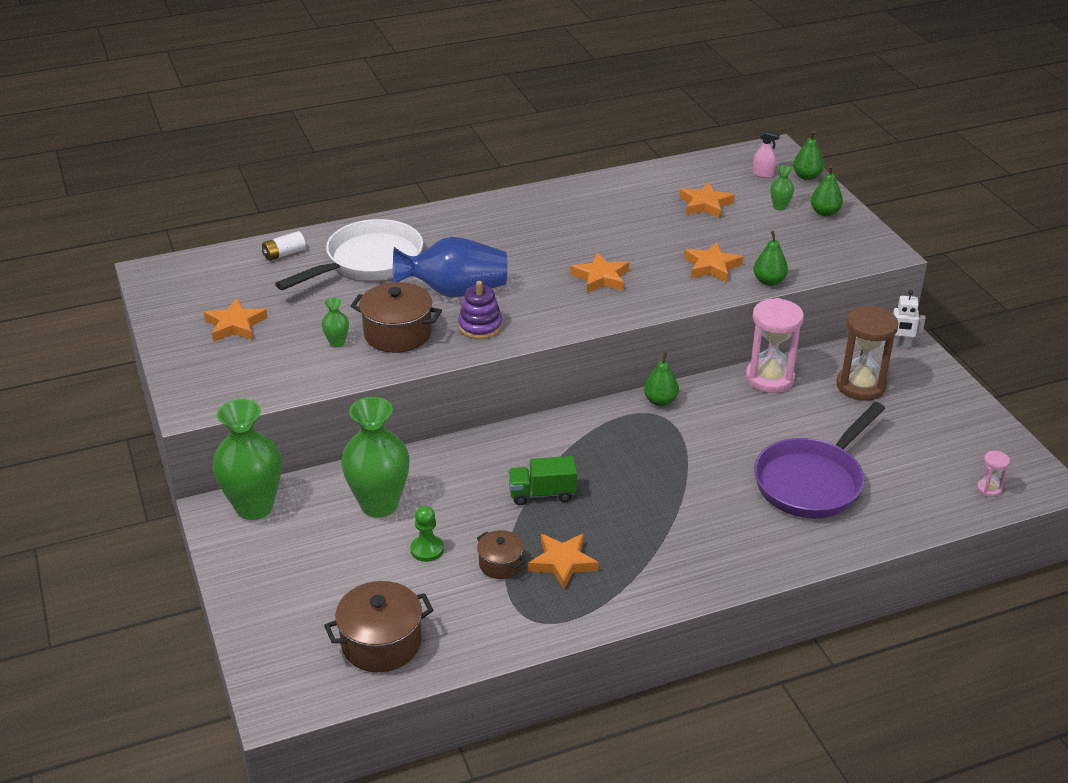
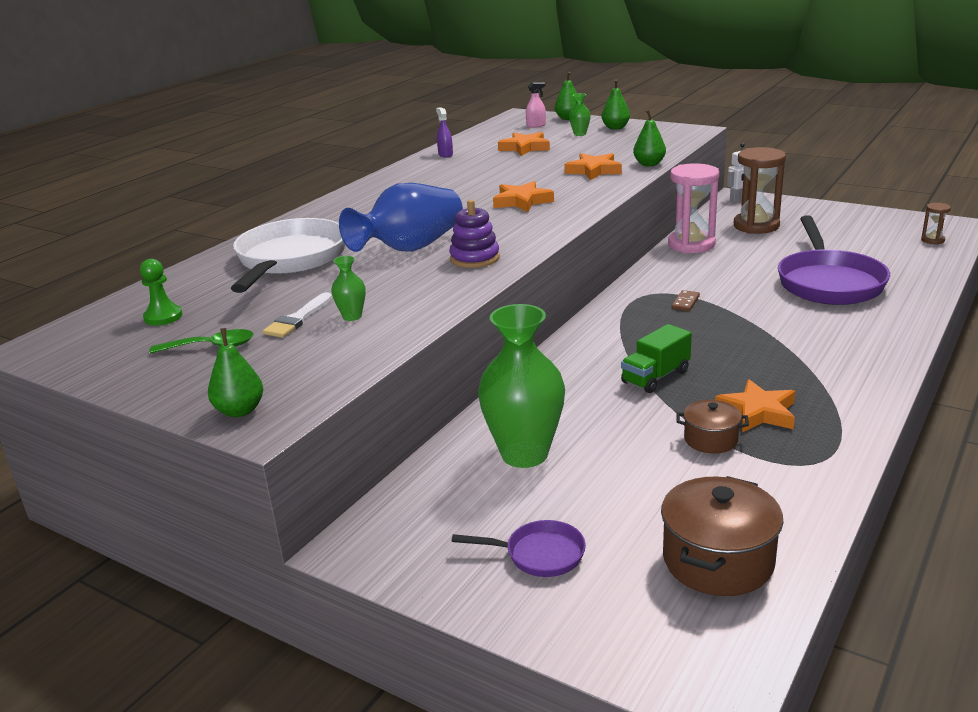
camera: 35 degrees left, 10 degrees down
(235, 325) = (211, 346): orange star -> green spoon
(254, 507) = (393, 521): green vase -> none
(284, 254) = (186, 284): white battery -> none
(298, 577) = (539, 554): none -> purple pan
(306, 327) = (298, 319): none -> white brush
(398, 334) = (404, 289): brown pot -> none
(427, 549) = (628, 463): green pawn -> green pawn (163, 317)
(631, 182) = (445, 154): none -> purple spray bottle
(660, 401) = (640, 285): green pear -> green pear (240, 411)
(667, 438) = (685, 302): none -> brown domino
(989, 489) = (932, 240): pink hourglass -> brown hourglass

